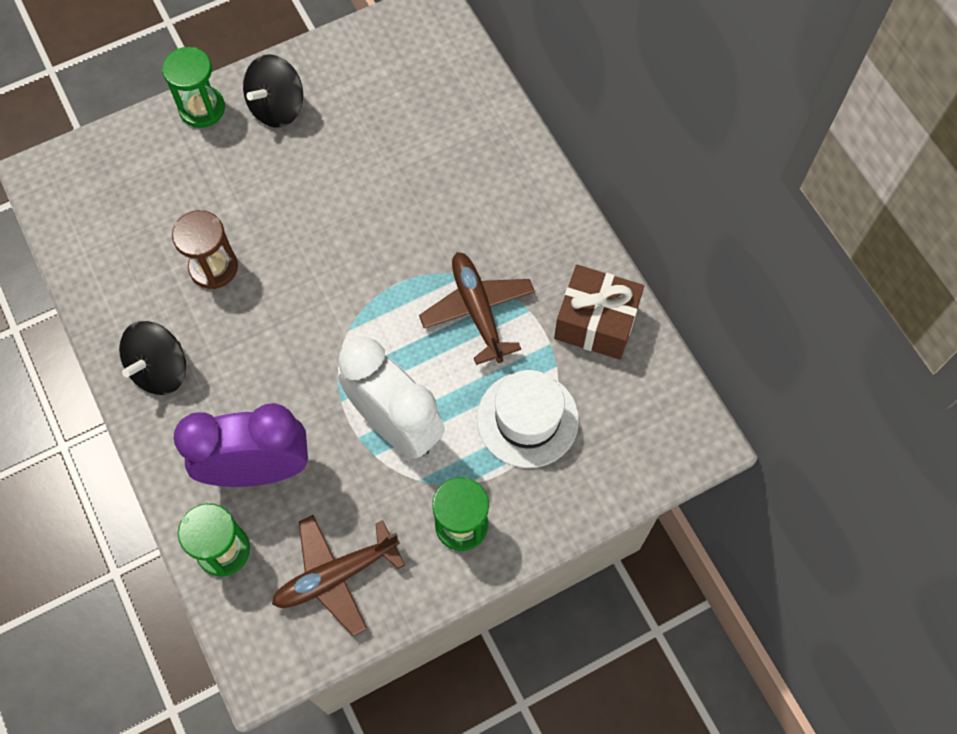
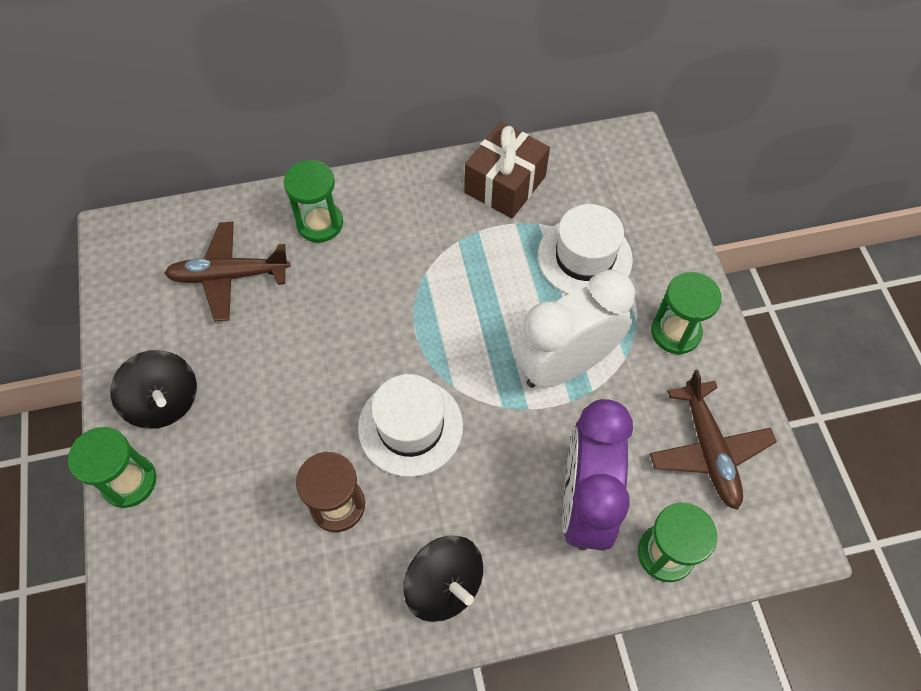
camera: 75 degrees left, 5 degrees down
(299, 305) = (410, 427): none -> white hat
(477, 310) = (465, 271): brown plane -> brown plane (229, 276)
(494, 167) = (320, 223): none -> green hourglass

